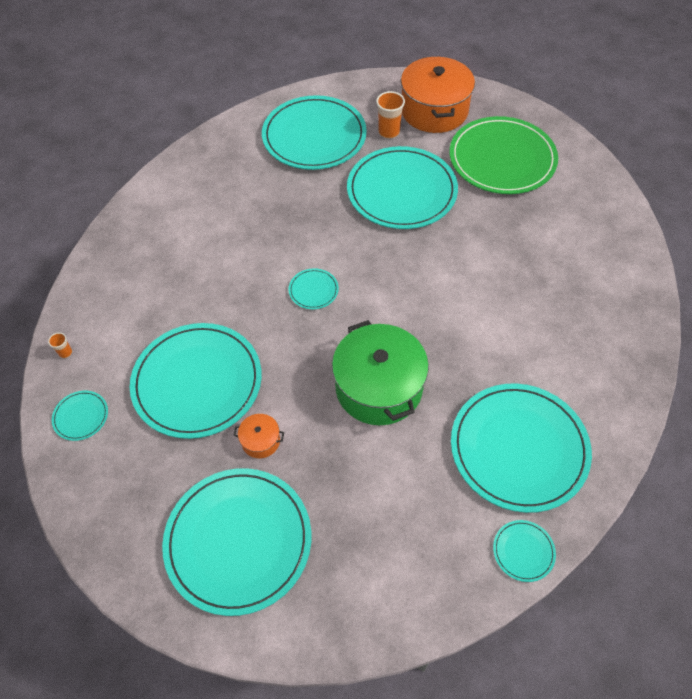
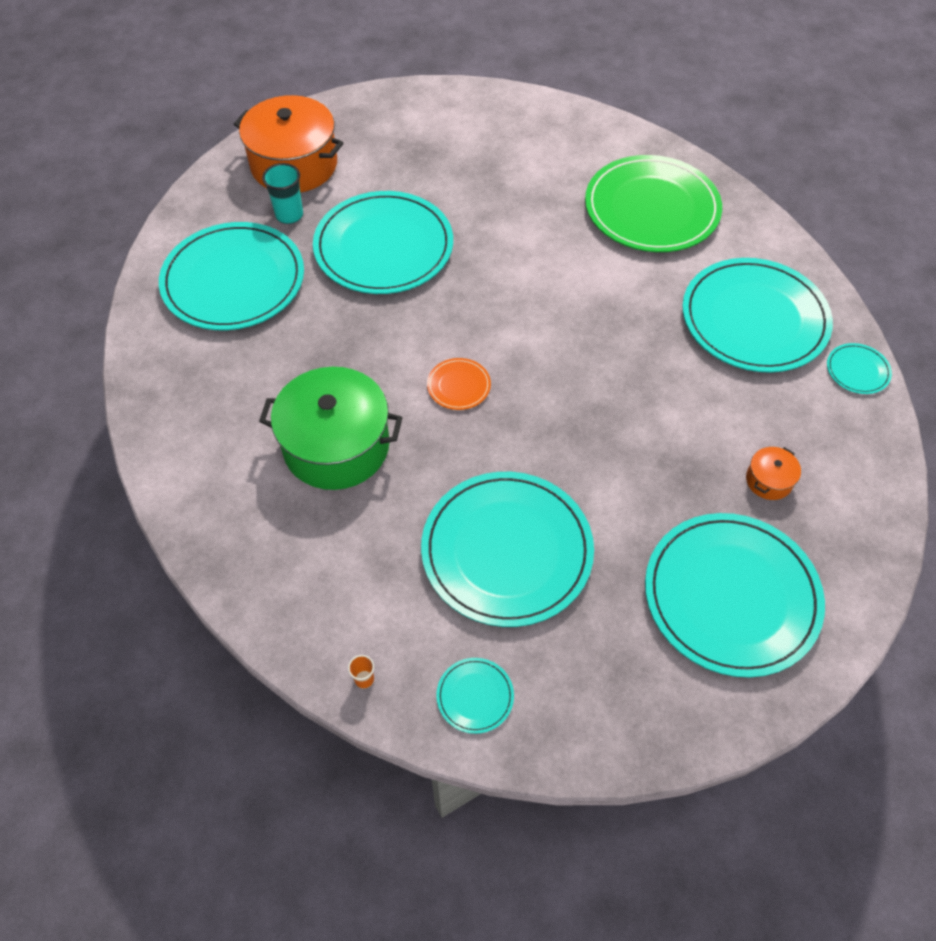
camera: 60 degrees left, 0 degrees up
(260, 441) = (622, 522): orange pot -> orange pot (769, 480)
(313, 290) = (458, 386): turquoise plate -> orange plate
(378, 387) = (621, 389): green pot -> green pot (336, 446)
(389, 132) = (289, 215): orange cup -> turquoise cup
(502, 159) = (410, 150): green plate -> green plate (651, 208)

